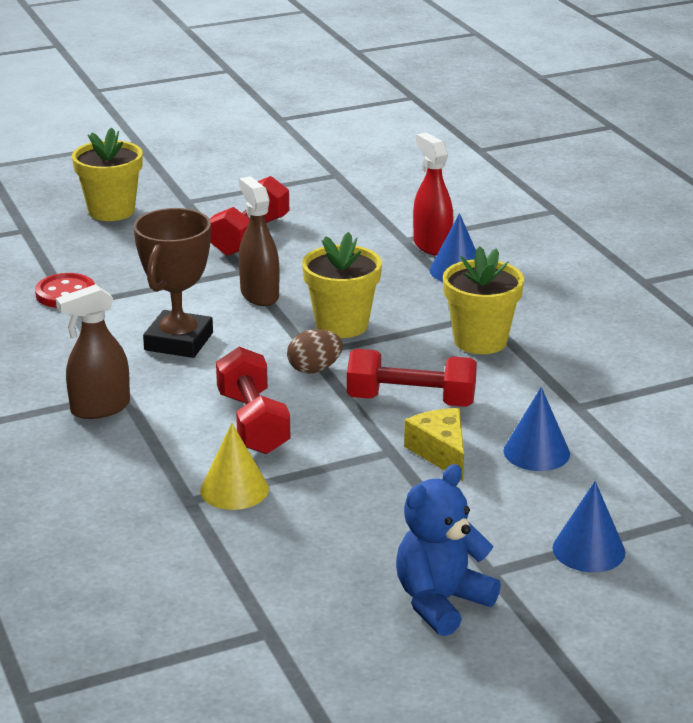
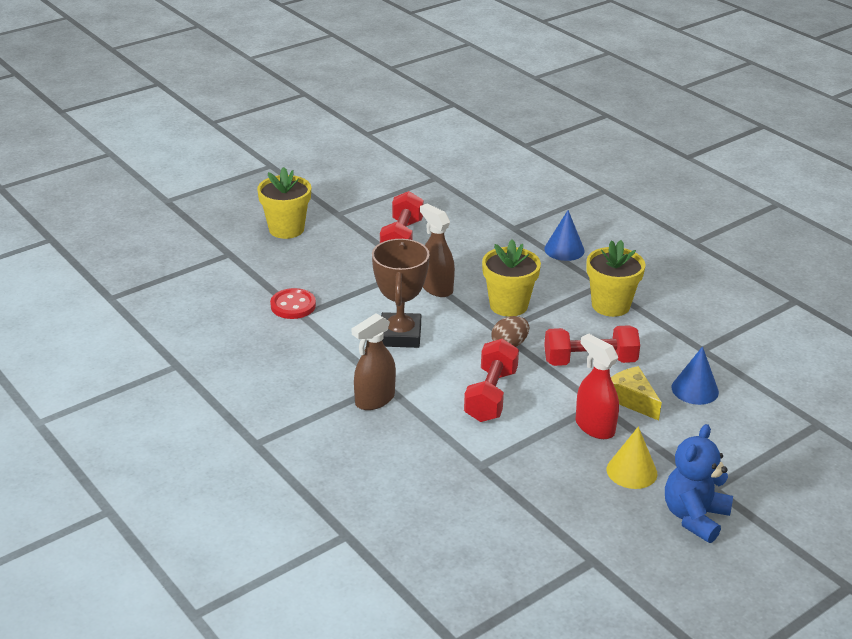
camera: 15 degrees left, 5 degrees up
(234, 489) = (508, 451): yellow cone -> yellow cone (631, 471)
(253, 423) = (491, 395): red dumbbell -> red dumbbell turned 45 degrees clockwise
(432, 245) = (535, 230): red spray bottle -> red spray bottle (594, 427)
(588, 550) = (767, 460): blue cone -> none

